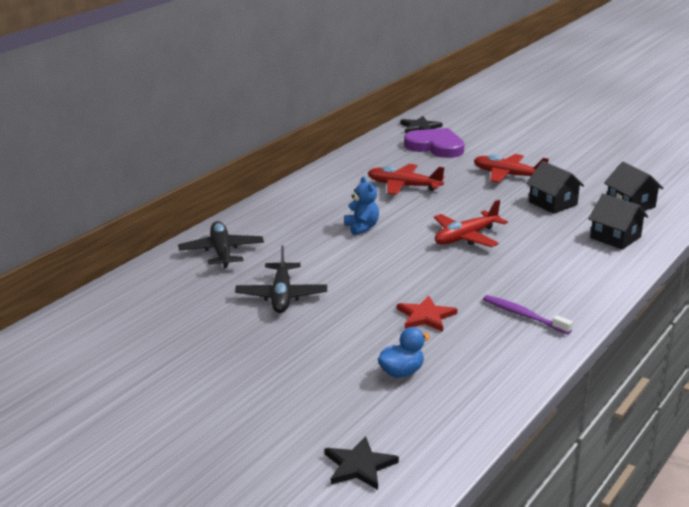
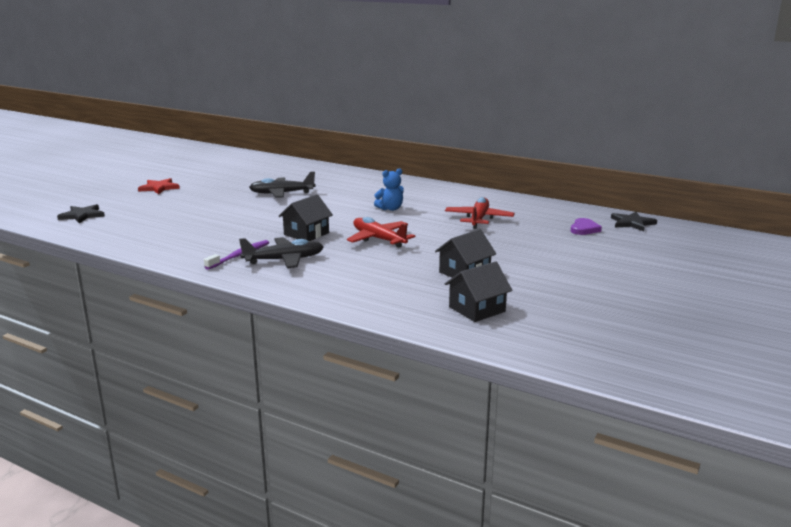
camera: 85 degrees right, 5 degrees down
(221, 252) = (345, 178): black plane -> black plane (284, 260)
(401, 372) = (174, 222): blue duck -> none
(425, 316) = (245, 228): red star -> red star (159, 188)
(435, 146) = (584, 229): purple heart -> purple heart, size x0.54
(508, 175) = (528, 256): red plane -> none
(615, 237) = (389, 296): black house -> black house (306, 234)

